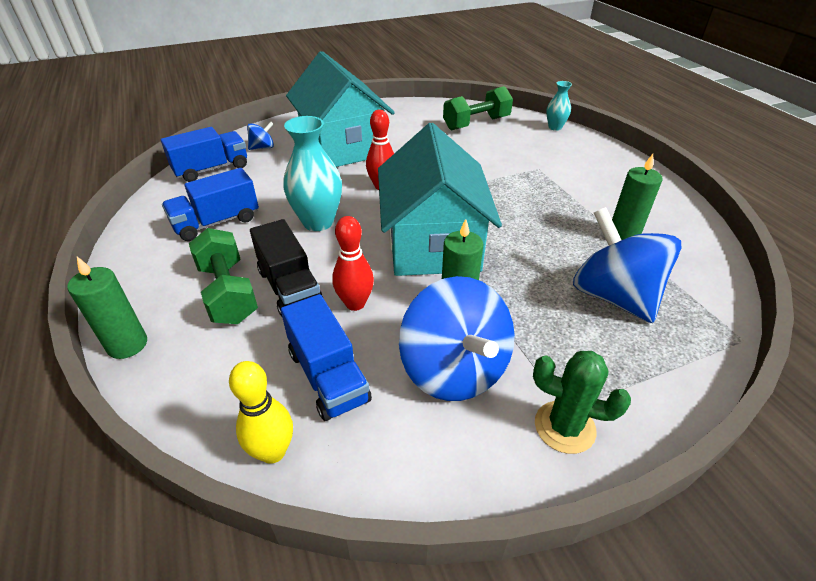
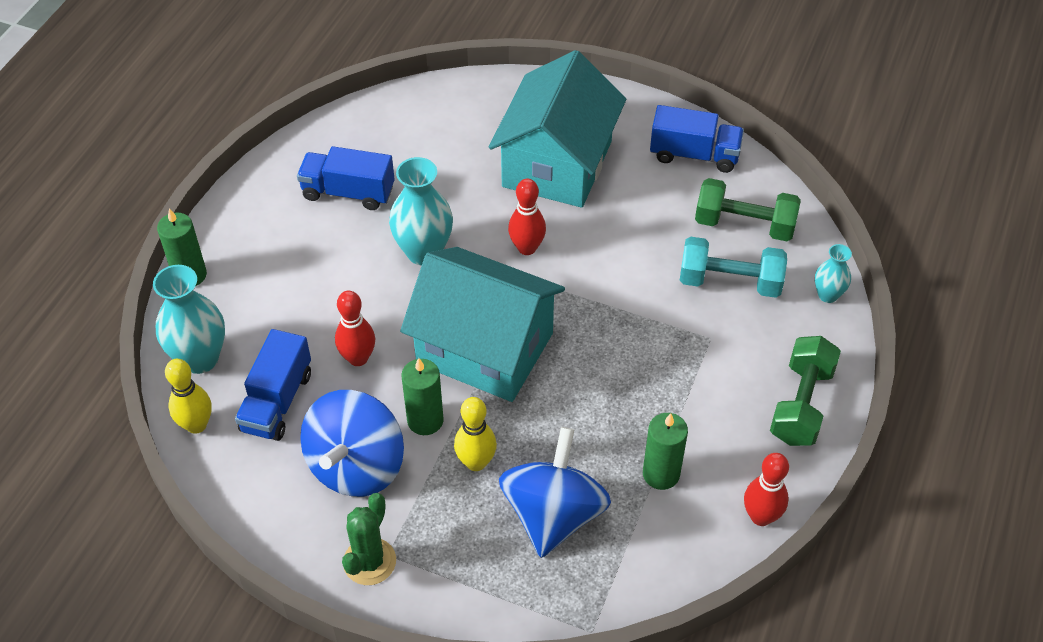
camera: 45 degrees right, 10 degrees up
(211, 169) = (408, 116): blue truck -> blue truck (694, 155)
(212, 397) = (200, 358): none -> turquoise vase
(228, 293) = (287, 277): green dumbbell -> green dumbbell (801, 404)
(262, 147) = (482, 113): blue spinning top -> none
(290, 288) = (331, 306): black truck -> none
(433, 243) = (485, 348): turquoise house -> turquoise house turned 75 degrees clockwise
(507, 145) = (730, 282): none -> turquoise dumbbell
(526, 304) = (476, 462): none -> yellow bowling pin
(564, 427) = (369, 561): green cactus -> green cactus turned 45 degrees clockwise
(694, 220) = (761, 516): none -> red bowling pin

